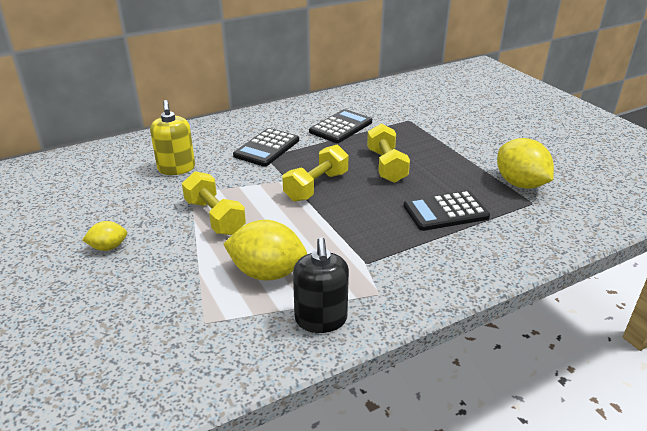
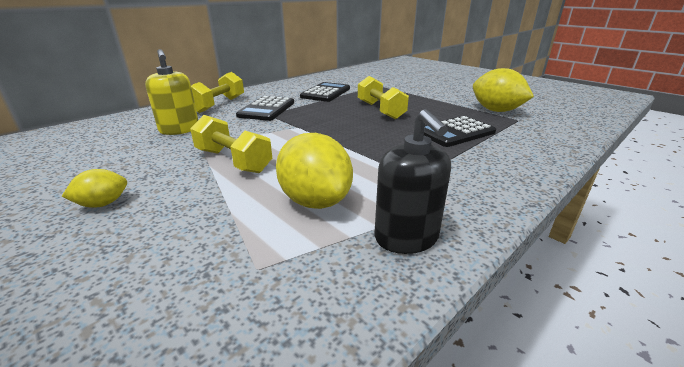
camera: 15 degrees left, 5 degrees down
(267, 273) = (315, 201): yellow lemon -> yellow lemon turned 60 degrees clockwise
(316, 186) = (327, 128): yellow dumbbell -> yellow dumbbell (218, 105)

